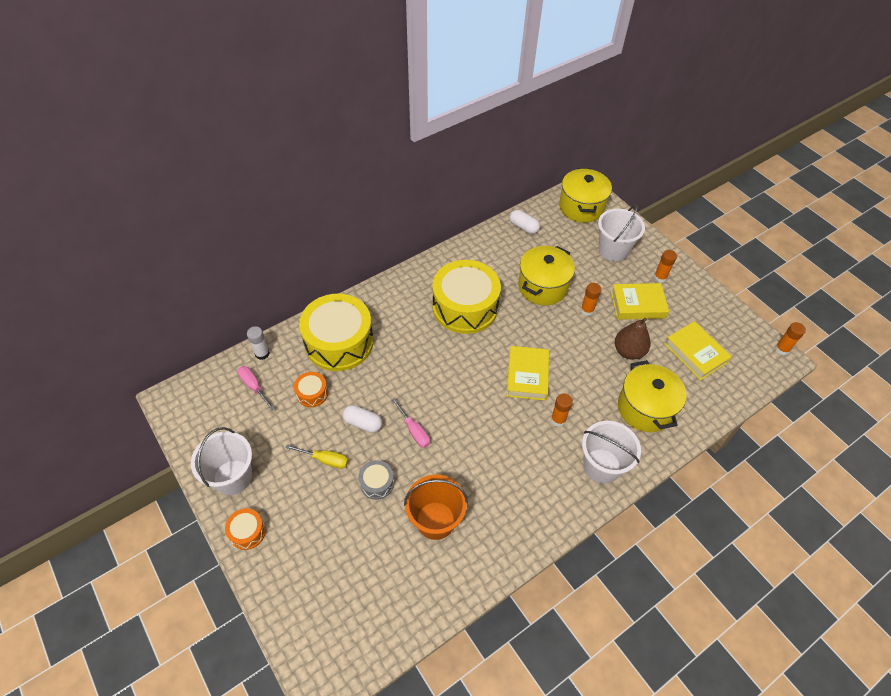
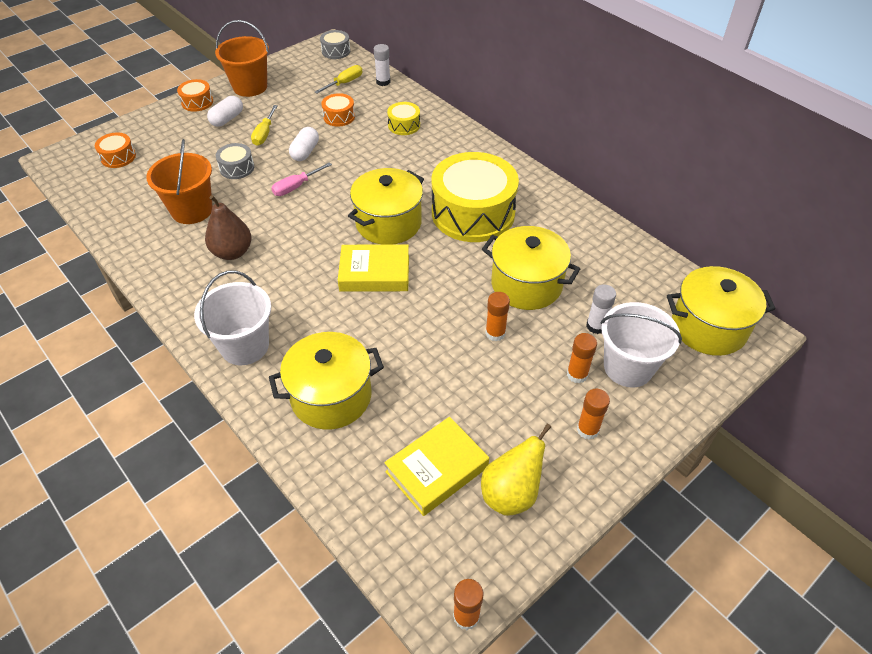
camera: 85 degrees right, 5 degrees down
(188, 392) = (336, 51): none -> grey drum
(233, 477) = (250, 87): white bucket -> orange bucket
(254, 387) = (344, 83): pink screwdriver -> yellow screwdriver
(334, 609) = (118, 157): none -> orange drum
(339, 342) = (404, 125): yellow drum -> yellow drum, size x0.44
(471, 363) = (388, 223): none -> yellow pot
(523, 227) = (634, 261): white capsule -> white capsule (227, 119)
(558, 419) = (311, 303): orange glue stick -> orange glue stick (577, 374)
(580, 258) = (596, 326): none -> white glue stick
(628, 351) = (428, 380): brown pear -> brown pear (232, 252)
(637, 305) = (520, 395): yellow book -> none
(707, 319) = (511, 494): none -> yellow pear

